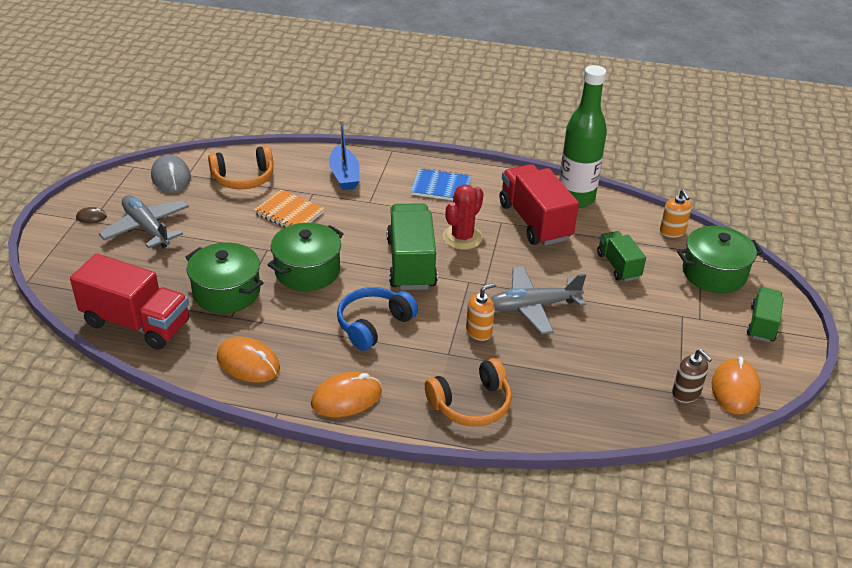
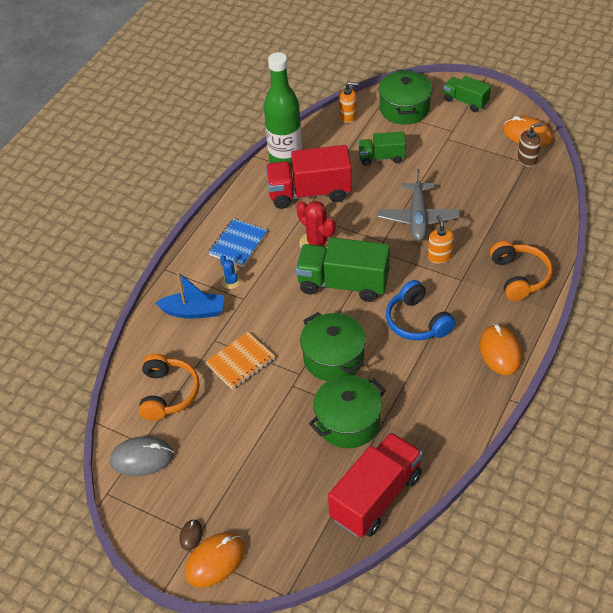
camera: 70 degrees left, 10 degrees up
(147, 228) = (228, 484): grey plane -> none
(248, 363) = (447, 414): orange mouse -> orange mouse (215, 561)
(389, 190) = (230, 281): none -> blue cactus

